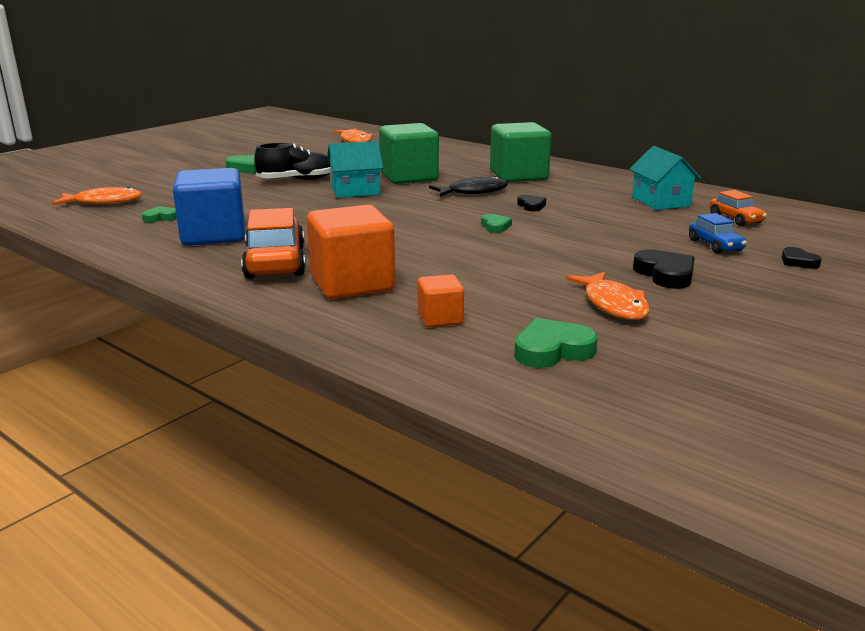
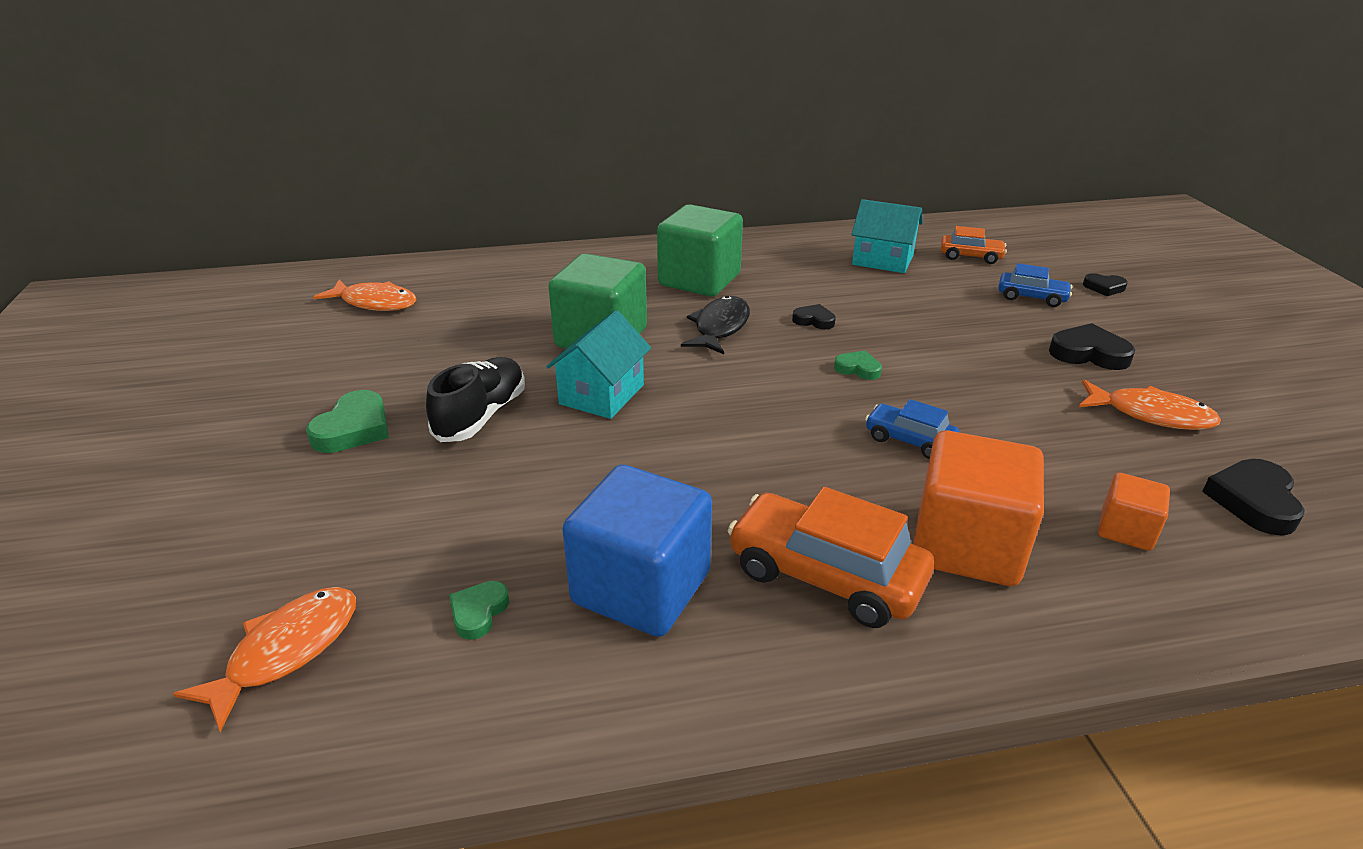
camera: 50 degrees left, 10 degrees up
(438, 252) = (909, 440): none -> blue car
(552, 350) = (1253, 501): green heart -> black heart

